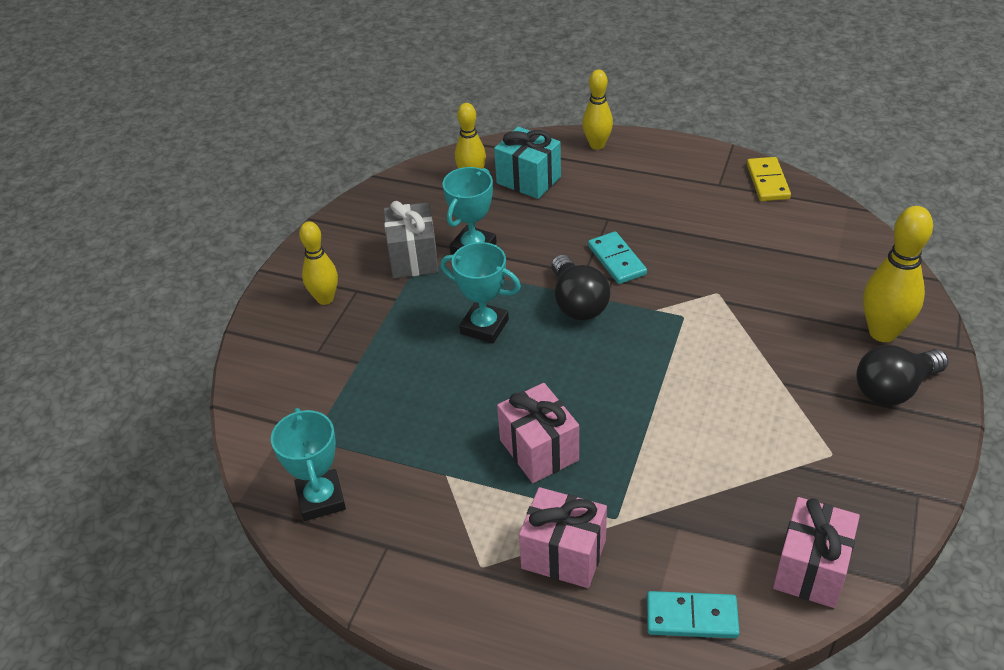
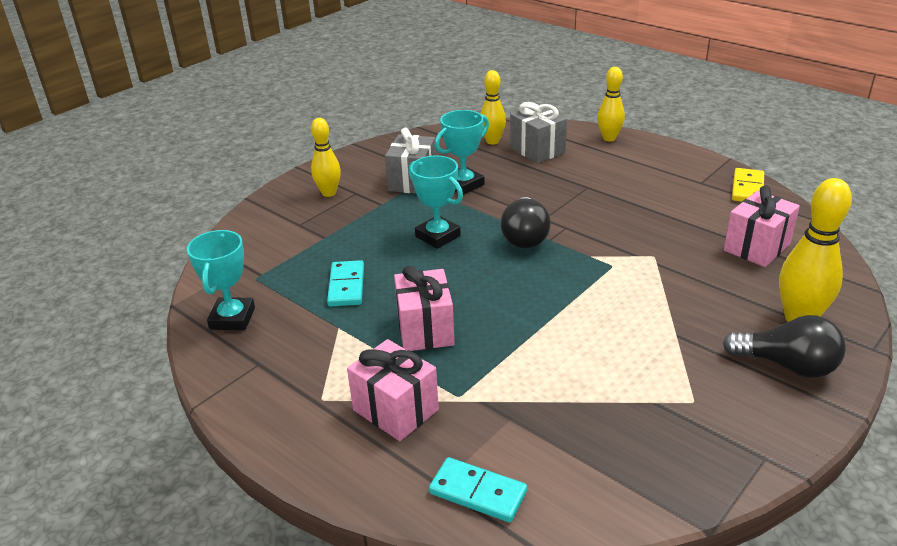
camera: 20 degrees right, 10 degrees down
(528, 180) = (537, 150): turquoise gift -> grey gift
(617, 260) = (577, 215): turquoise domino -> turquoise domino (346, 286)
(811, 569) = (617, 488): pink gift -> pink gift (756, 247)
(894, 389) = (787, 365): black light bulb -> black light bulb turned 150 degrees counterclockwise

